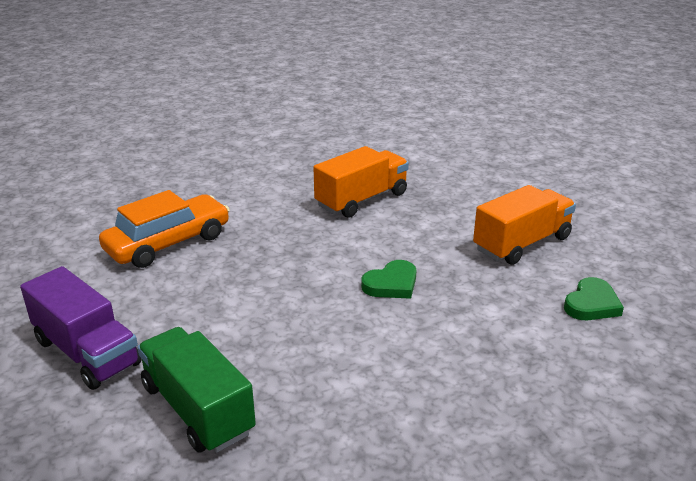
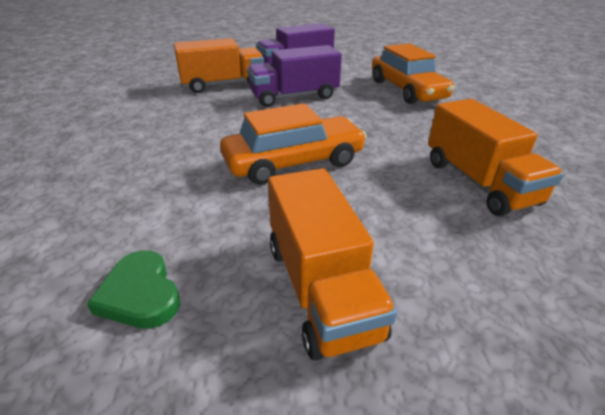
camera: 110 degrees right, 5 degrees up
(197, 409) = (223, 85): green truck -> orange truck
(223, 323) = (294, 97): none -> purple truck
(391, 284) = (294, 162): green heart -> orange car

